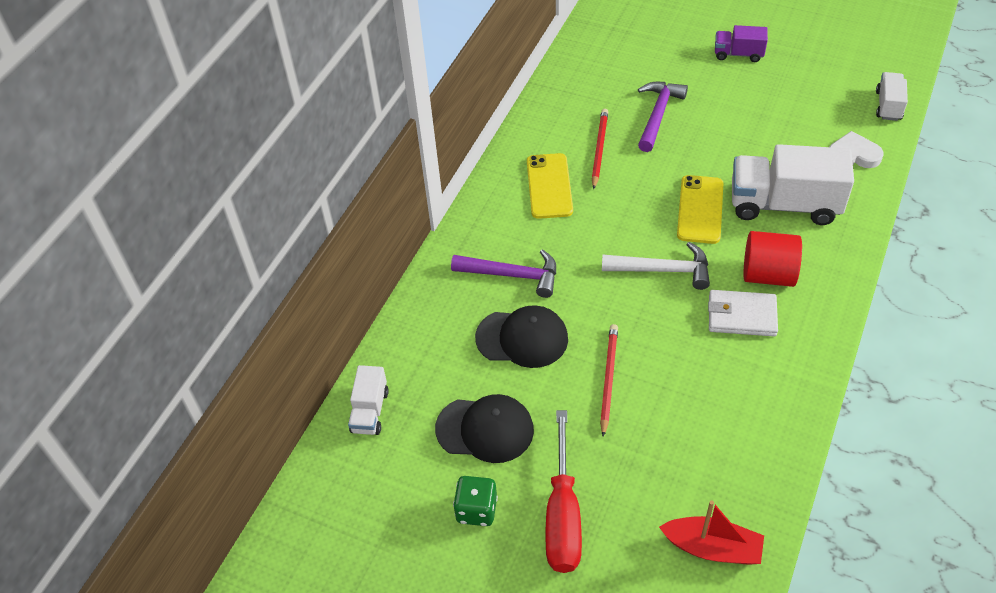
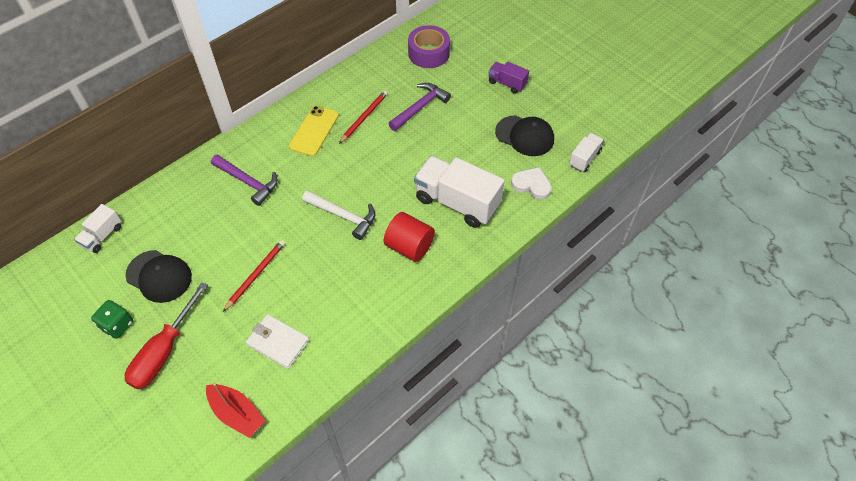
camera: 20 degrees right, 5 degrees up
(522, 338) = (223, 226): black cap -> black cap (525, 136)
(620, 51) = (428, 53): none -> purple tape
(700, 209) = (398, 184): yellow phone -> none
(741, 316) = (371, 268): white wallet -> white wallet (278, 342)

